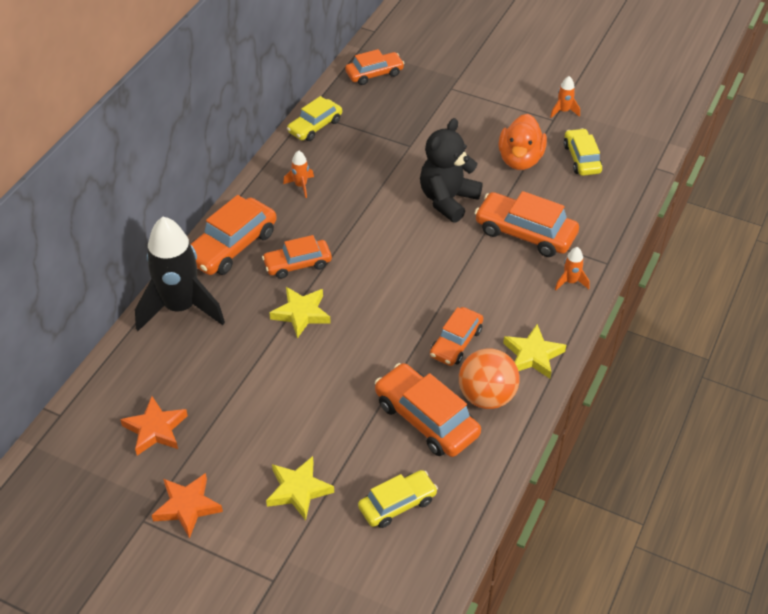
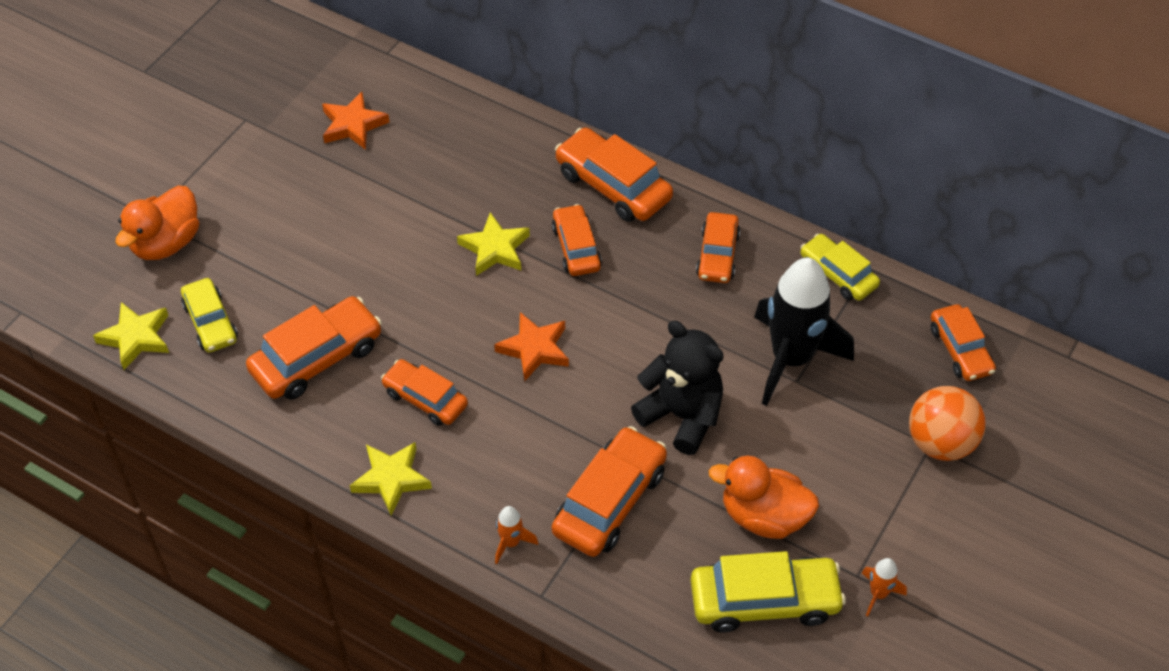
camera: 95 degrees right, 5 degrees up
(180, 308) = (519, 141): black rocket -> black rocket (791, 359)
(187, 507) = (252, 151): orange star -> orange star (534, 349)
(298, 490) = (250, 239): yellow star -> yellow star (136, 338)
(301, 186) = (717, 255): orange rocket -> orange car
(306, 559) = (166, 243): none -> orange duck
(486, 396) = (337, 421): orange ball -> orange ball (940, 443)
(581, 158) = (764, 601): yellow car -> yellow car, size x1.54

